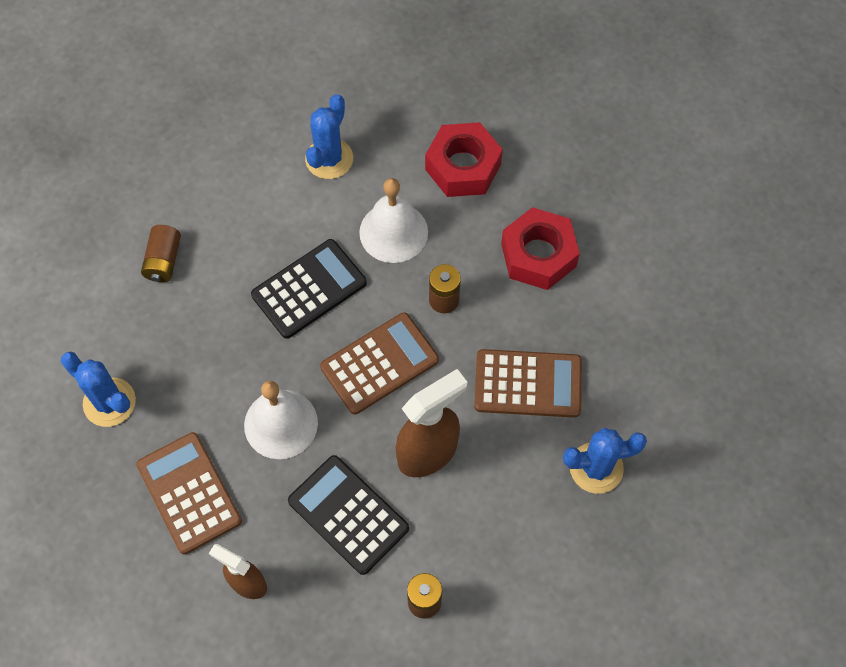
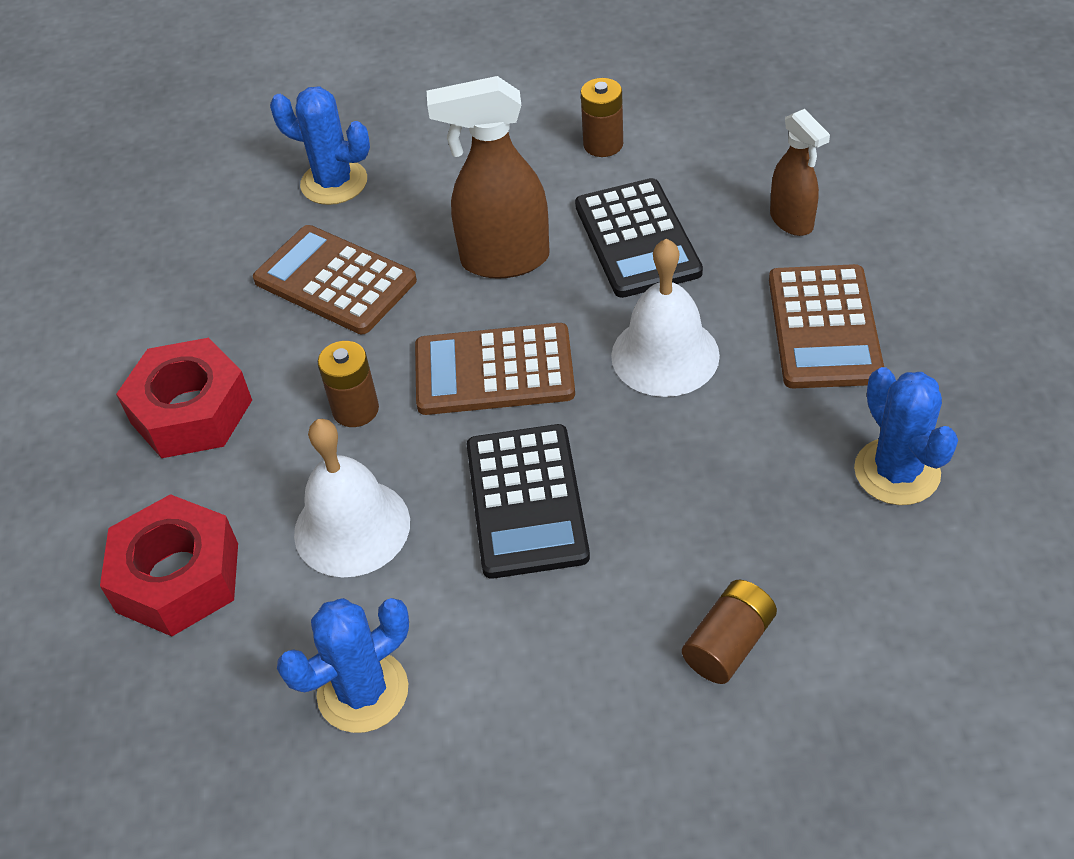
camera: 145 degrees left, 15 degrees down
(309, 289) = (526, 501): black calculator -> black calculator turned 90 degrees counterclockwise

